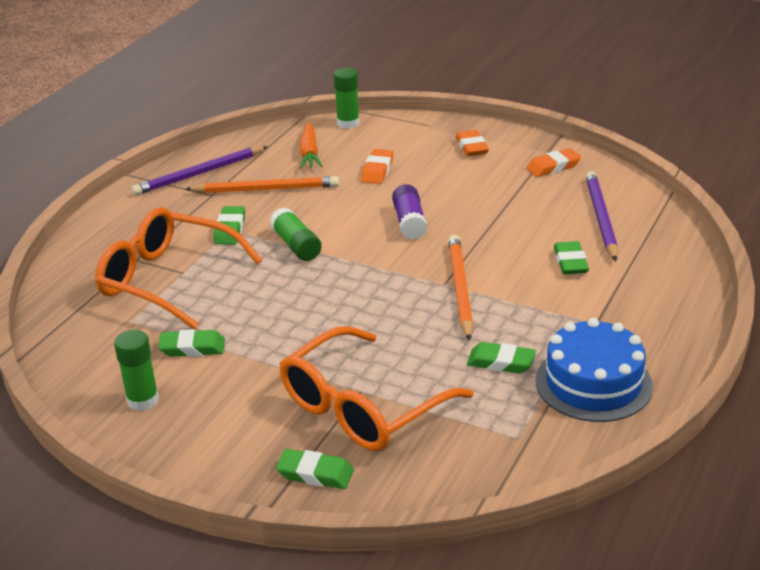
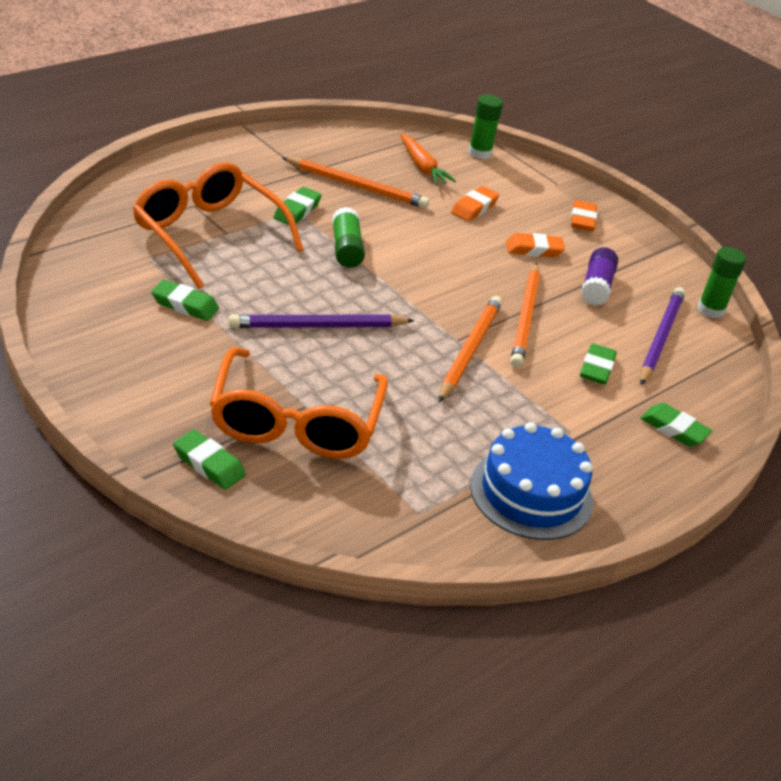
camera: 15 degrees right, 5 degrees up
(143, 400) = (108, 333): green glue stick -> green glue stick (711, 310)
(199, 174) = (307, 149): purple pencil -> purple pencil (318, 326)
(309, 153) = (422, 167): orange carrot -> orange carrot turned 45 degrees counterclockwise
(362, 407) = (295, 422): orange glasses -> orange glasses turned 60 degrees counterclockwise
(409, 222) = (468, 268): purple glue stick -> purple glue stick (596, 287)
(485, 244) = (525, 318): none -> orange pencil
(501, 362) = (456, 435): green eraser -> green eraser (674, 429)
(553, 167) = (650, 269): orange eraser -> orange eraser (534, 249)

